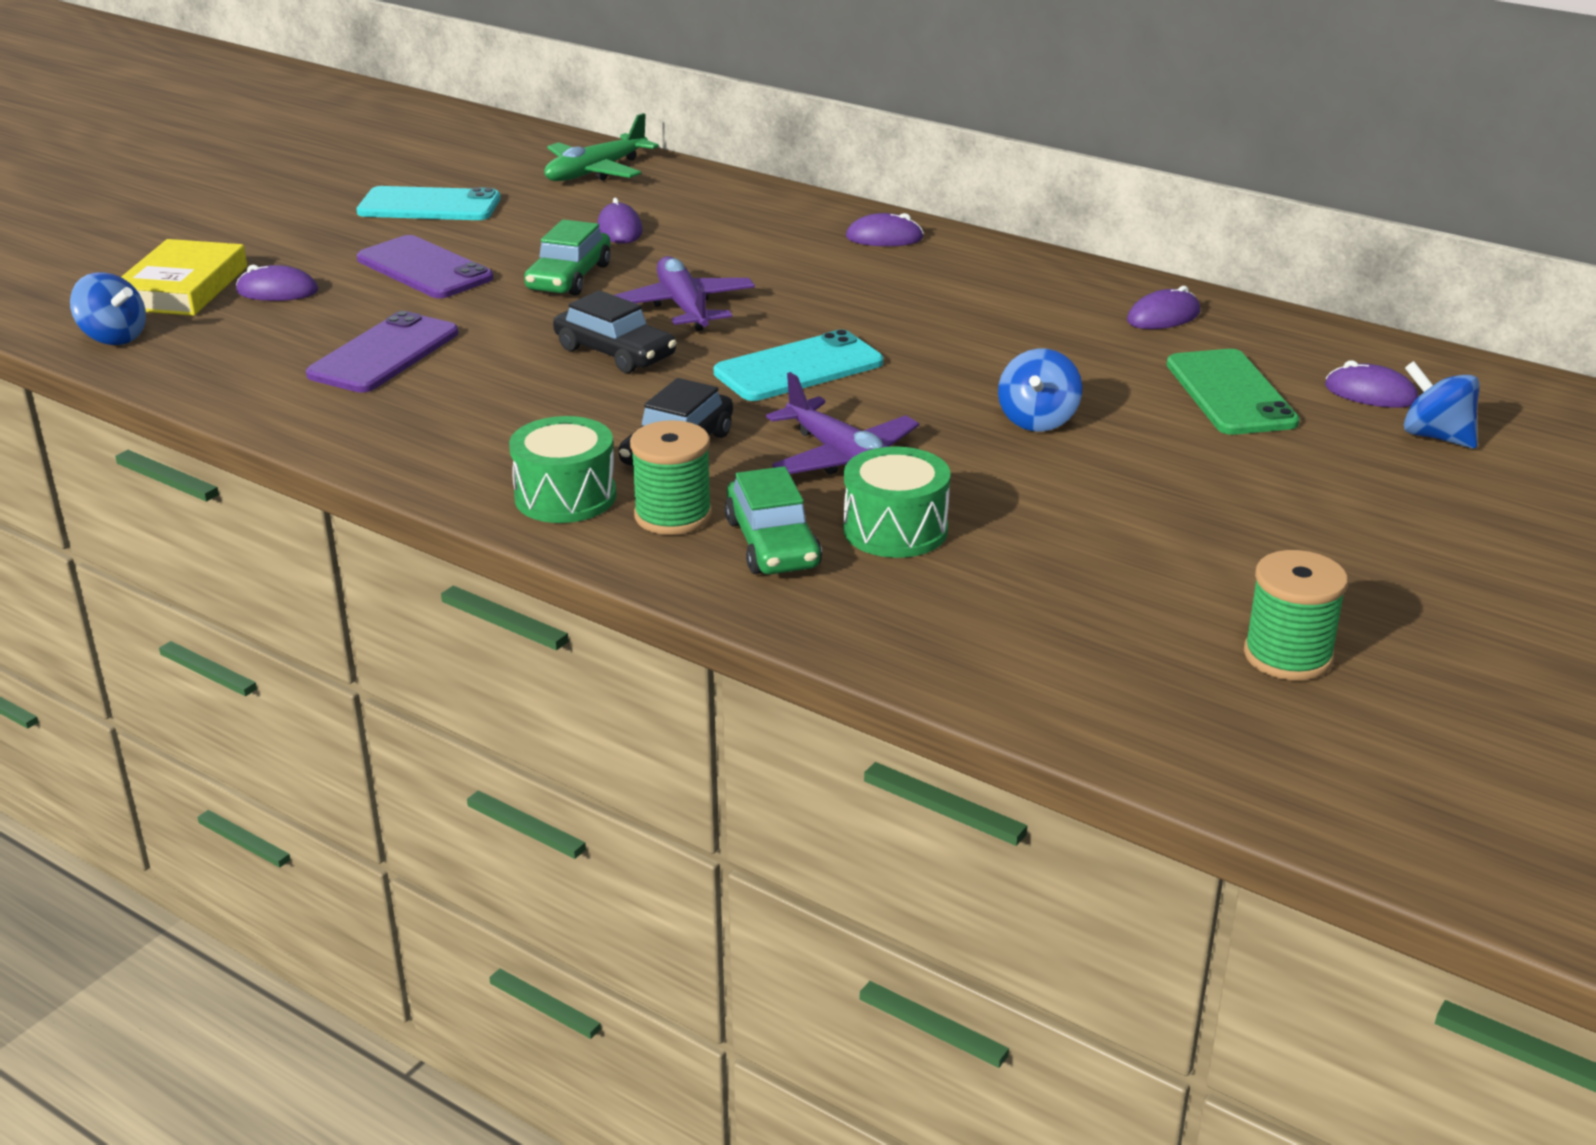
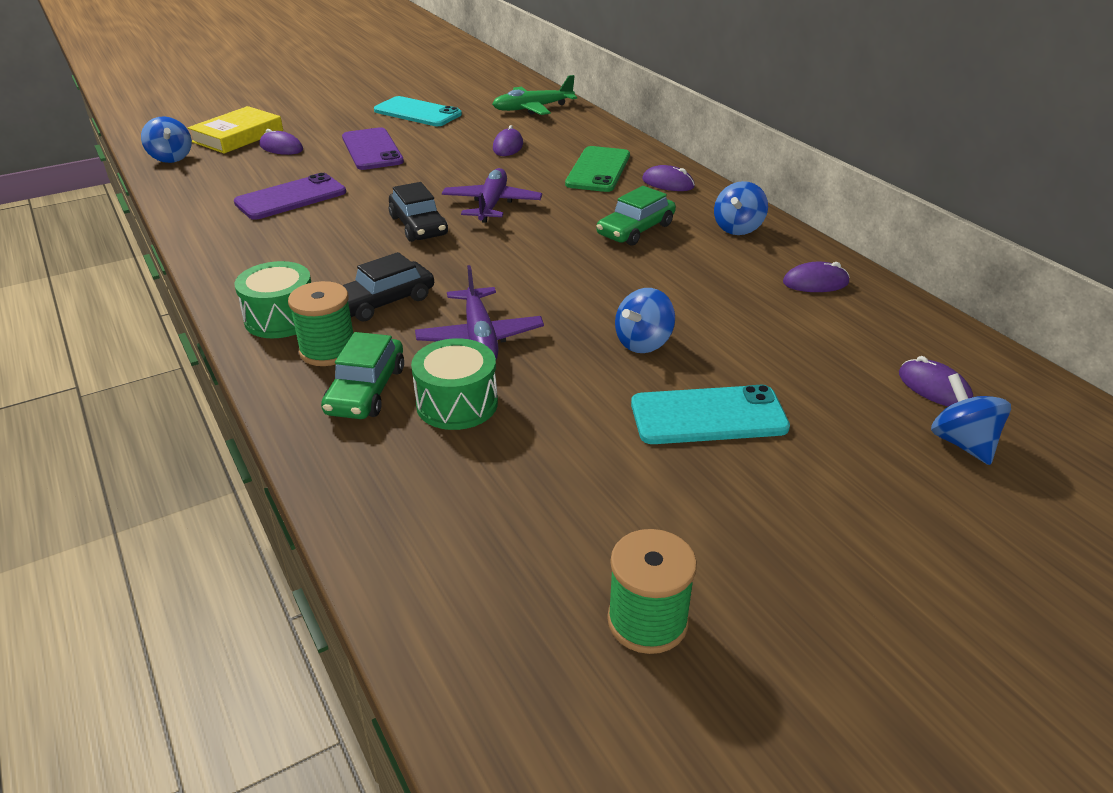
camera: 25 degrees right, 5 degrees up
(569, 277) = (445, 171): green car -> green car (635, 230)
(798, 368) = (519, 262): turquoise phone -> turquoise phone (708, 416)
(1022, 275) = (738, 228): none -> blue spinning top
(1230, 393) = (814, 358): green phone -> green phone (598, 170)

